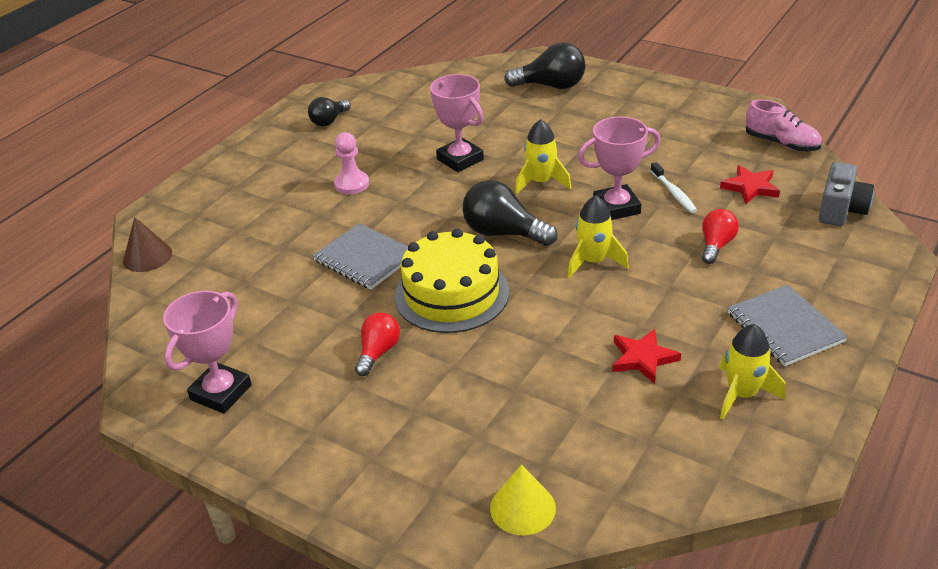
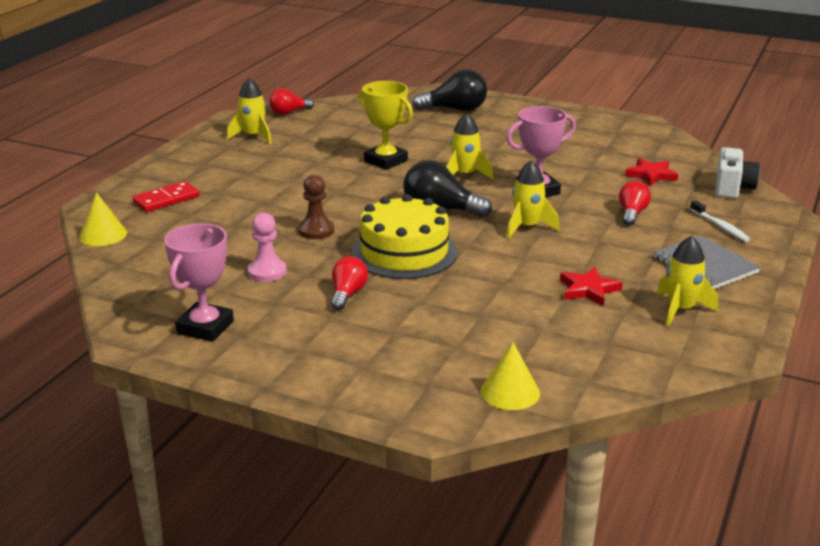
camera: 10 degrees left, 10 degrees down
(147, 256) = (103, 235): brown cone -> yellow cone
(221, 208) = (166, 199): none -> red domino
(329, 121) = (253, 136): black light bulb -> yellow rocket
(352, 184) = (288, 180): pink pawn -> pink pawn (267, 272)
(365, 258) = (316, 230): grey notebook -> brown pawn
(373, 87) = (289, 112): none -> red light bulb
(460, 159) = (385, 161): pink trophy -> yellow trophy
(674, 193) = (585, 180): white toothbrush -> white toothbrush (720, 226)
(781, 143) = (670, 145): pink shoe -> none
(841, 210) = (732, 188): grey camera -> white camera

